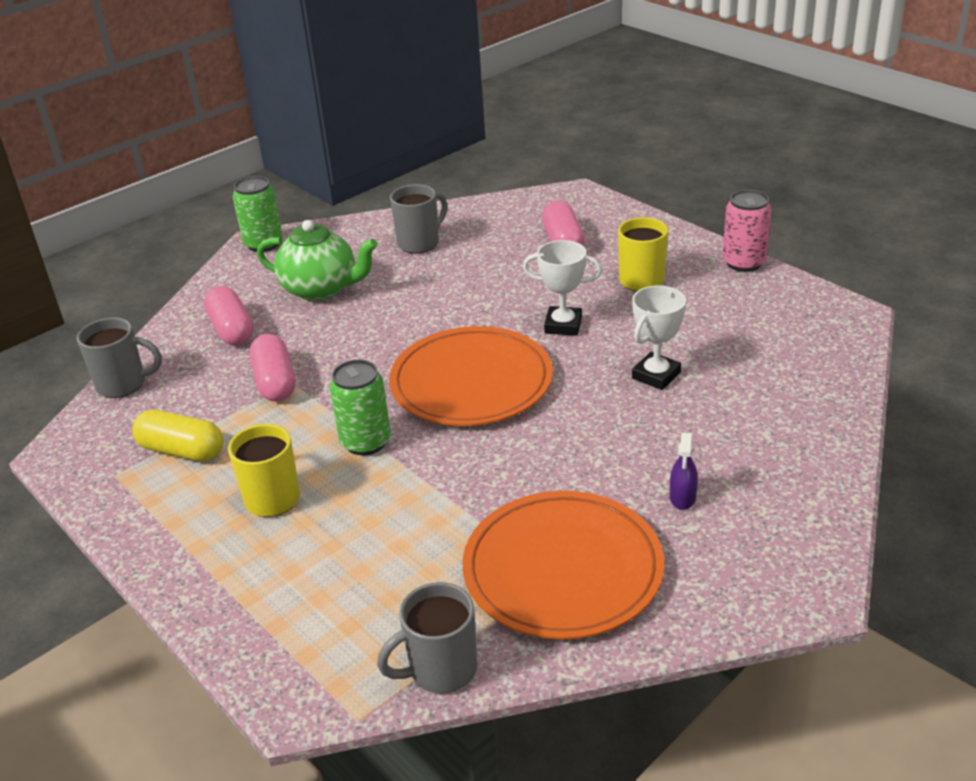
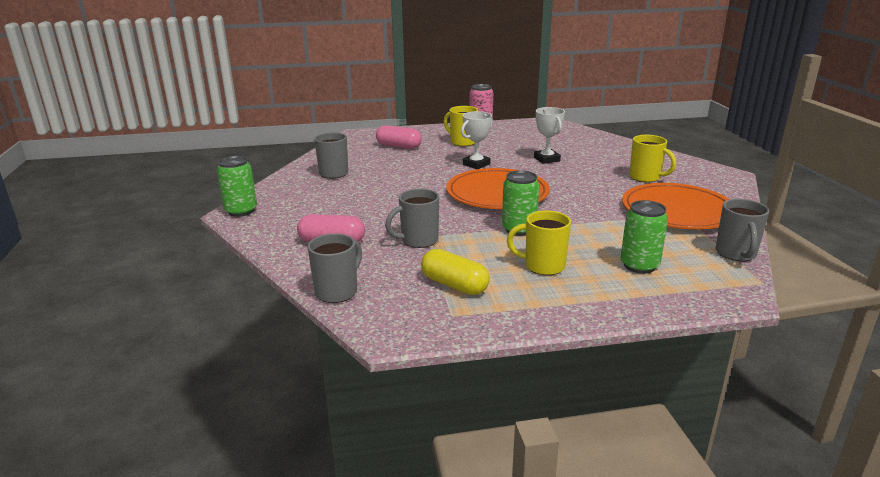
camera: 60 degrees left, 10 degrees down
(182, 450) = (454, 285): yellow capsule -> yellow capsule turned 75 degrees clockwise
(275, 382) = (418, 240): pink capsule -> grey mug
(321, 289) = (333, 207): green teapot -> none
(329, 580) = (639, 266): none -> green can
(682, 497) = (646, 177): purple spray bottle -> yellow mug

